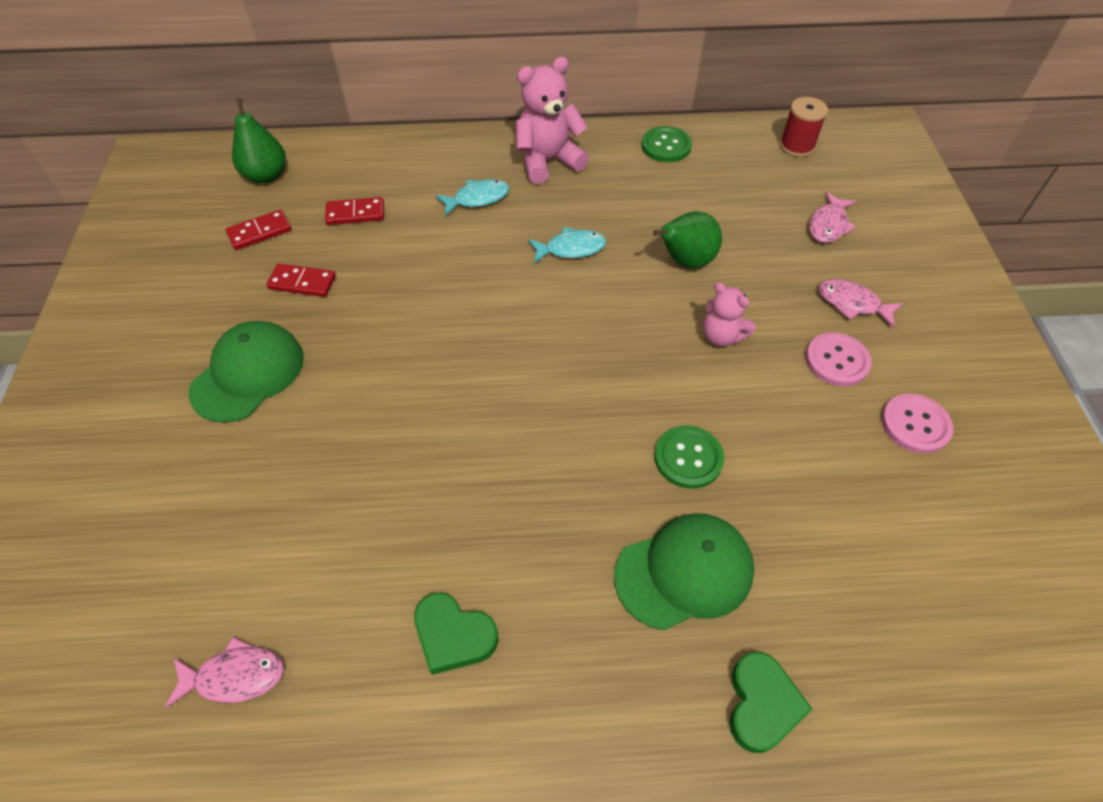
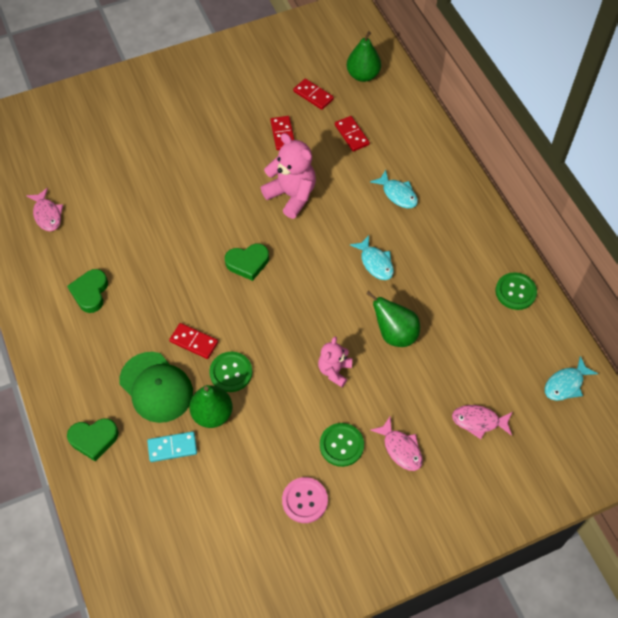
camera: 70 degrees right, 5 degrees up
(248, 374) = (208, 140): green cap -> none
(505, 385) = (248, 263): none -> green heart
(548, 161) = (457, 222): pink teddy bear -> pink teddy bear (291, 195)
(617, 493) = (194, 342): none -> red domino
(754, 502) = (212, 414): none -> green pear
(797, 146) = (566, 384): red spool -> turquoise fish
(802, 576) = (172, 447): none -> turquoise domino
(837, 361) = (341, 445): pink button -> green button
(852, 304) = (400, 448): pink fish -> pink fish turned 135 degrees clockwise

